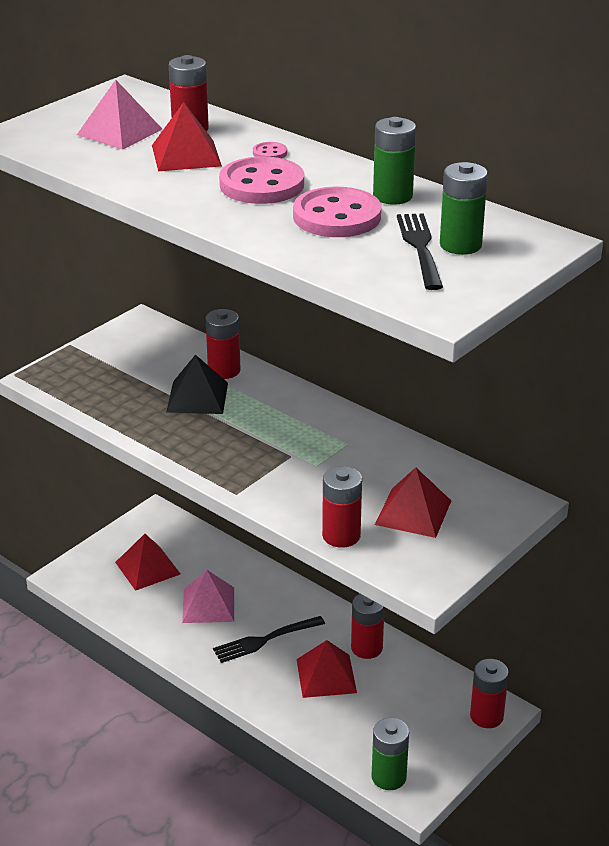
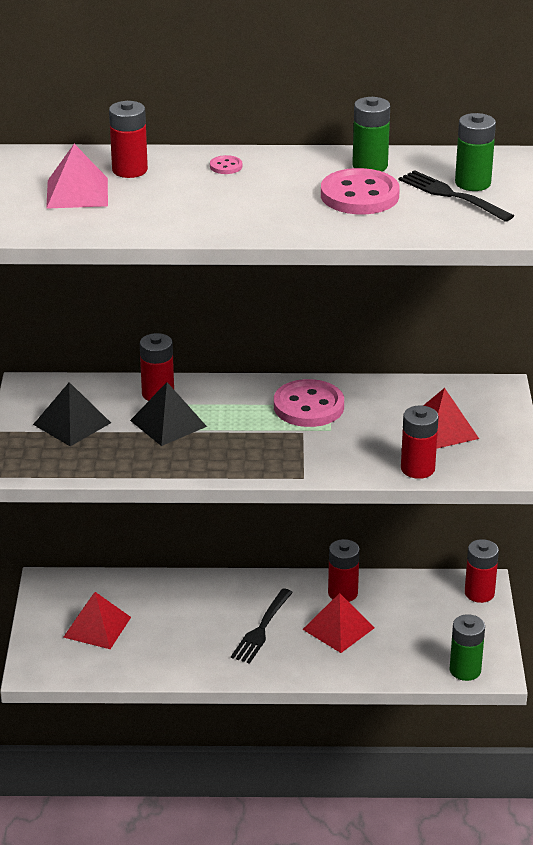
camera: 40 degrees left, 0 degrees up
(128, 363) = (72, 423): none -> black pyramid
(186, 155) = (167, 192): red pyramid -> none
(208, 604) = (184, 627): pink pyramid -> none
(262, 184) = (265, 192): pink button -> pink button (308, 406)

